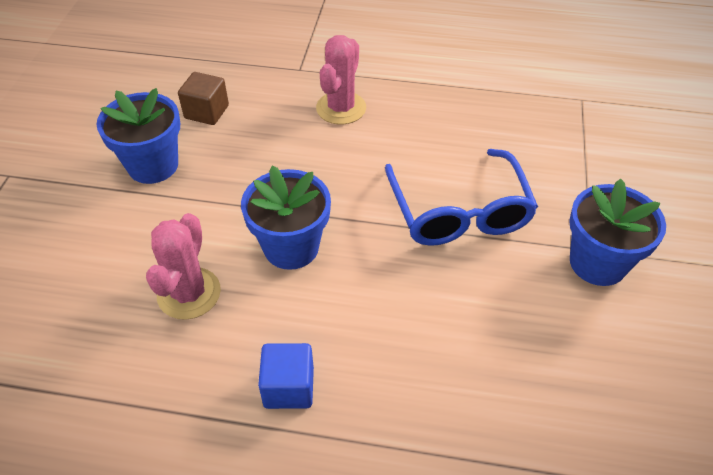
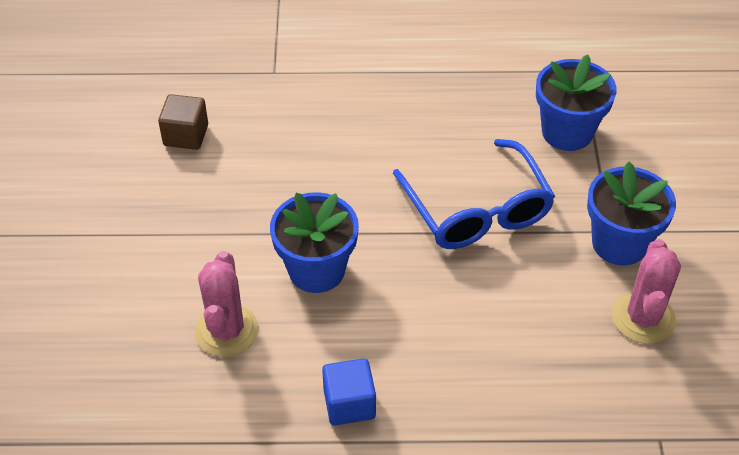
camera: 10 degrees left, 0 degrees up
(153, 165) = (146, 203): blue flower pot -> blue flower pot (567, 132)
(341, 108) = (331, 112): pink cactus -> pink cactus (643, 318)

